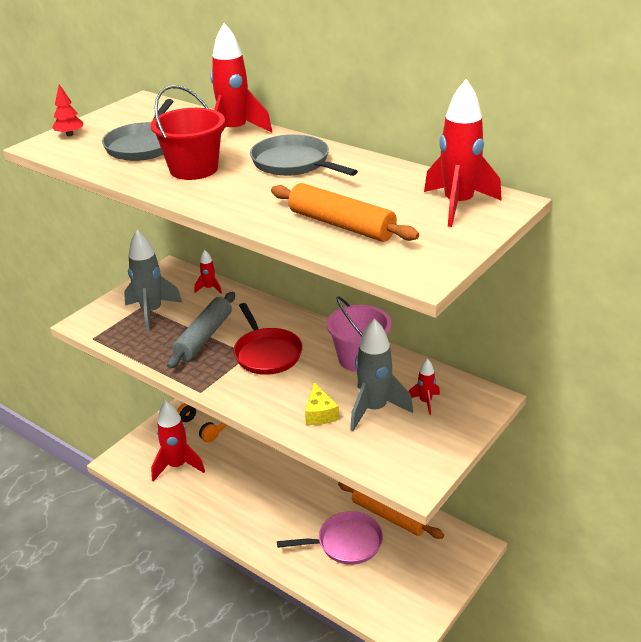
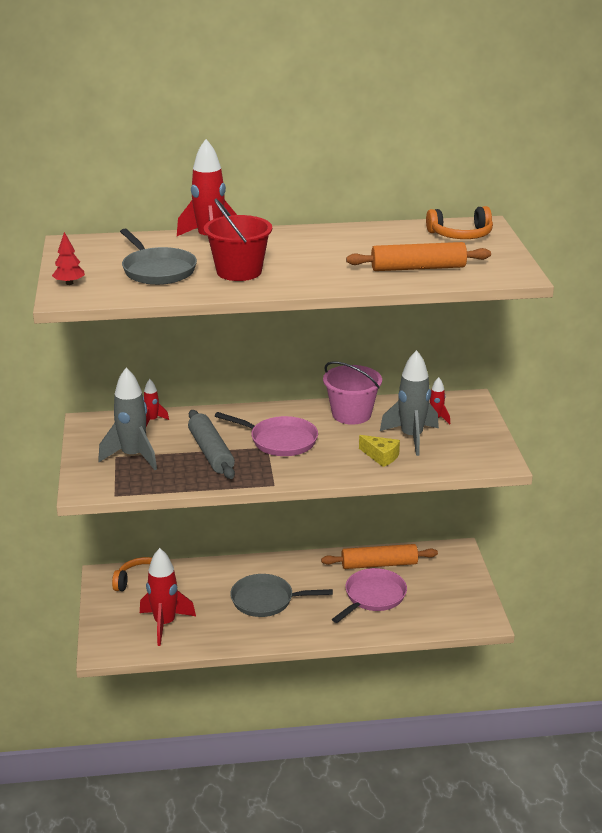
camera: 45 degrees left, 5 degrees down
(266, 353) = (280, 441): red pan -> pink pan
(294, 163) = (303, 245): grey pan -> grey pan (266, 600)
(458, 205) = (461, 235): red rocket -> orange headphones

